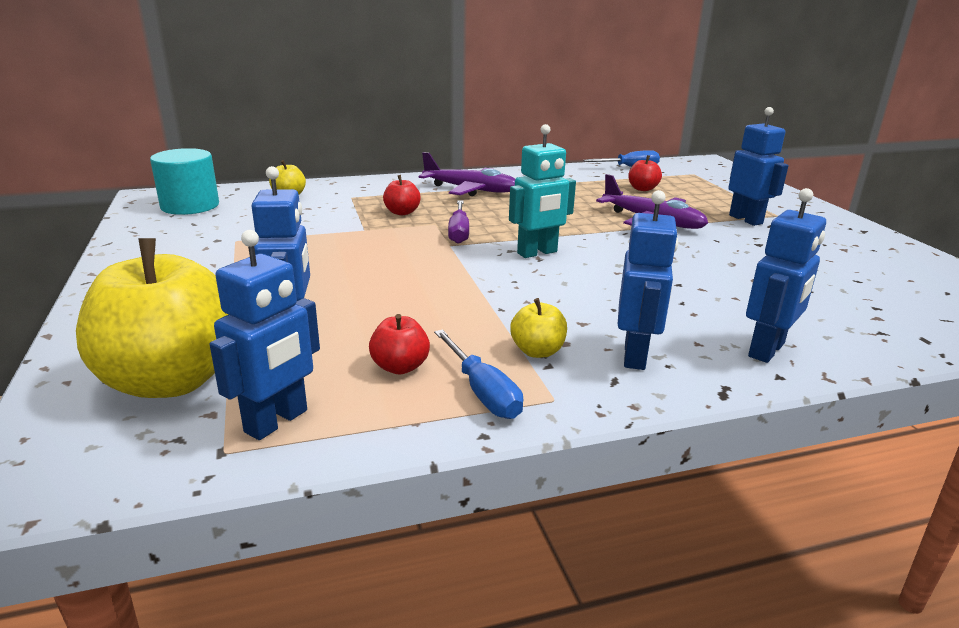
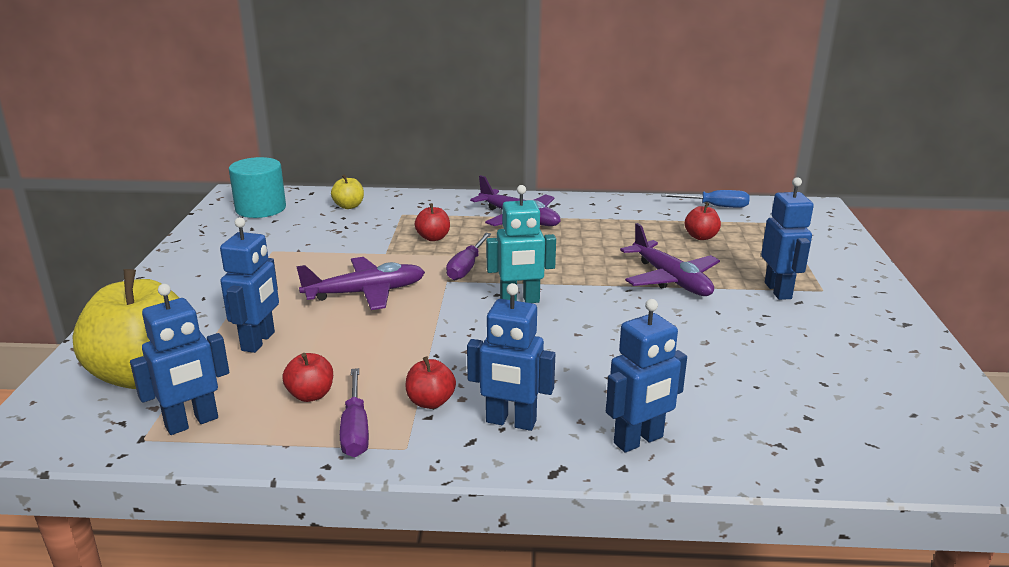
camera: 20 degrees right, 0 degrees up
(374, 265) = (365, 293): none -> purple plane
(482, 392) = (355, 429): blue screwdriver -> purple screwdriver
(537, 351) = (430, 402): yellow apple -> red apple
(635, 356) = (511, 422): blue robot -> blue robot turned 75 degrees clockwise

